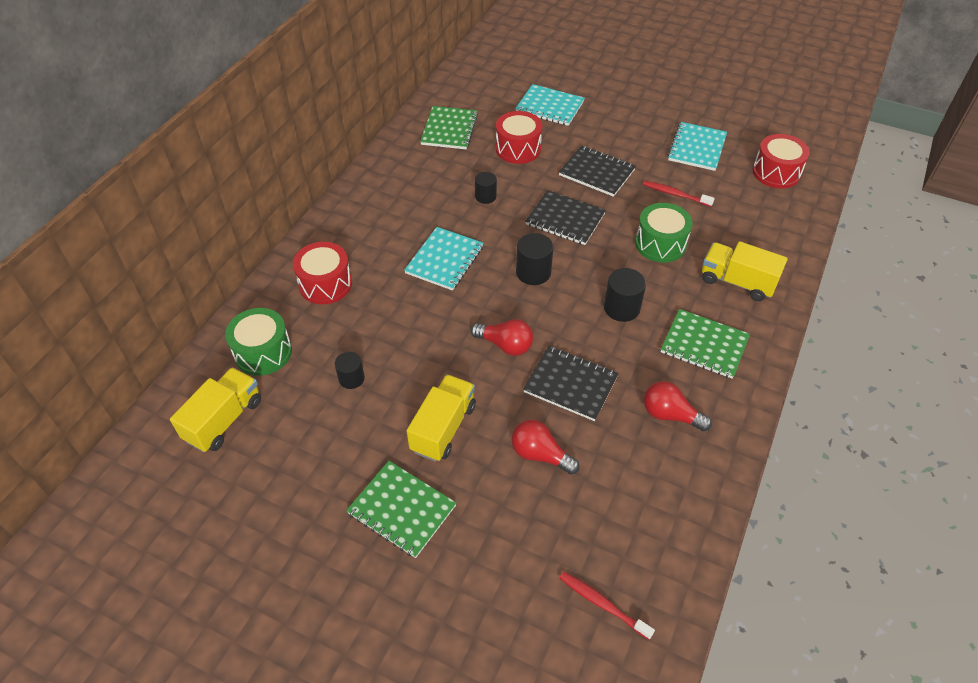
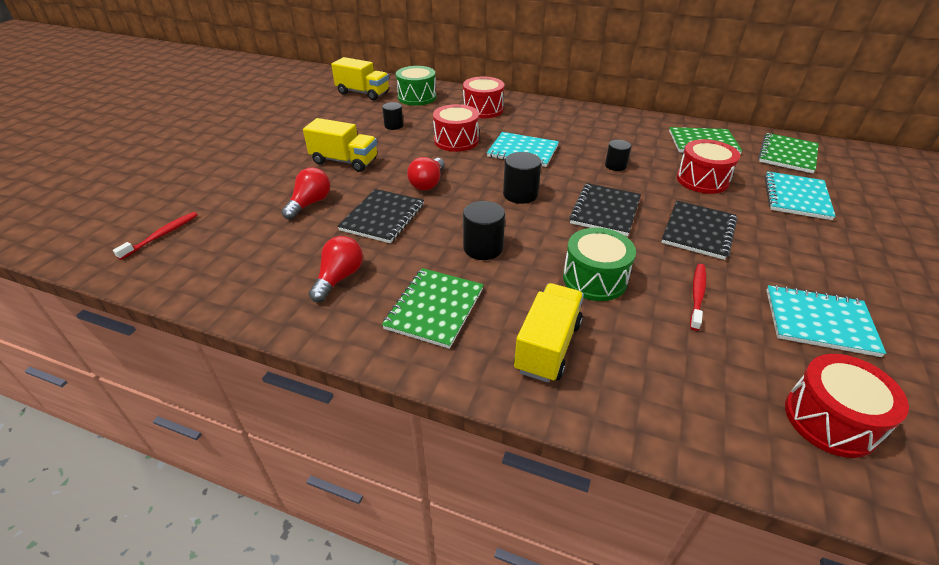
camera: 85 degrees right, 10 degrees down
(402, 509) = (279, 151): green notebook -> green notebook (787, 155)
(408, 315) = (456, 141): none -> red drum

